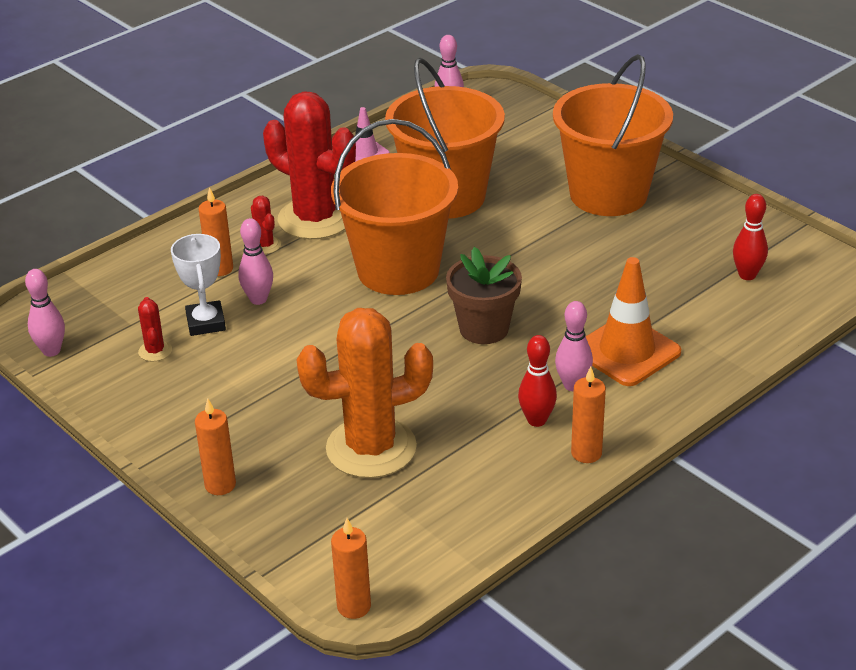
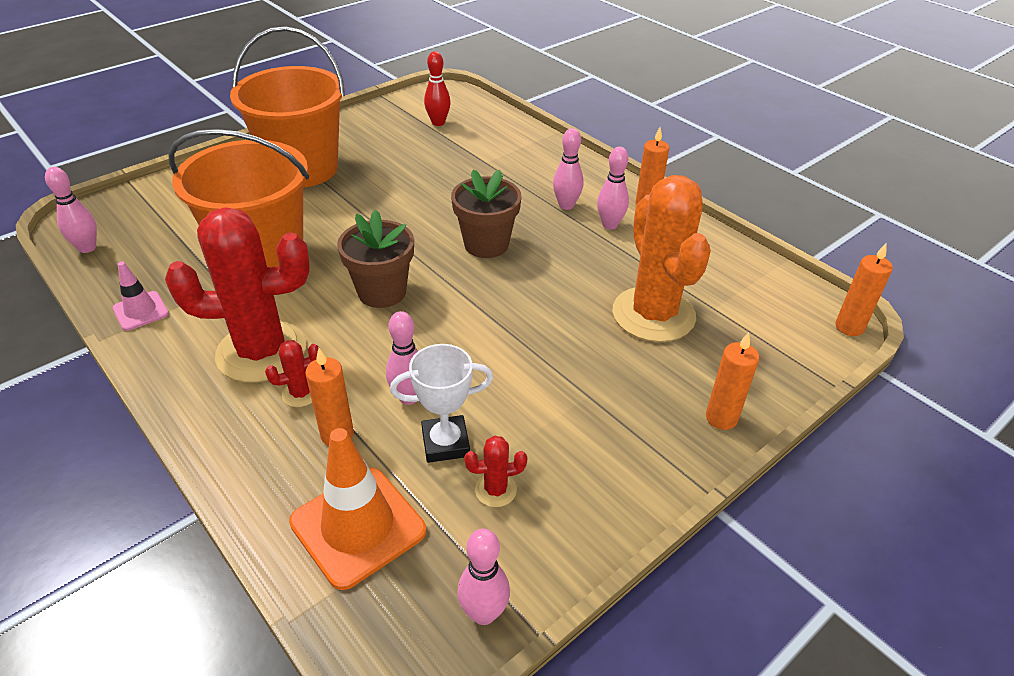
camera: 90 degrees left, 5 degrees up
(315, 219) = (261, 352): red cactus -> red cactus turned 45 degrees clockwise
(398, 270) = (382, 292): orange bucket -> brown flower pot
(536, 420) = (610, 225): red bowling pin -> pink bowling pin
(627, 351) = (525, 179): orange traffic cone -> orange traffic cone (358, 526)

